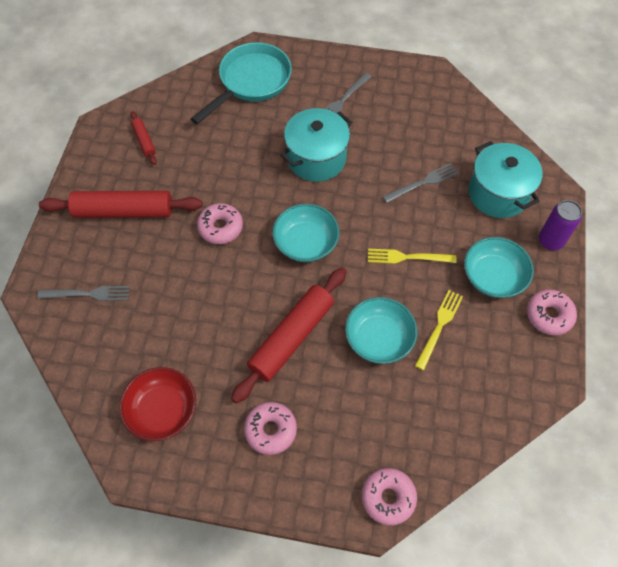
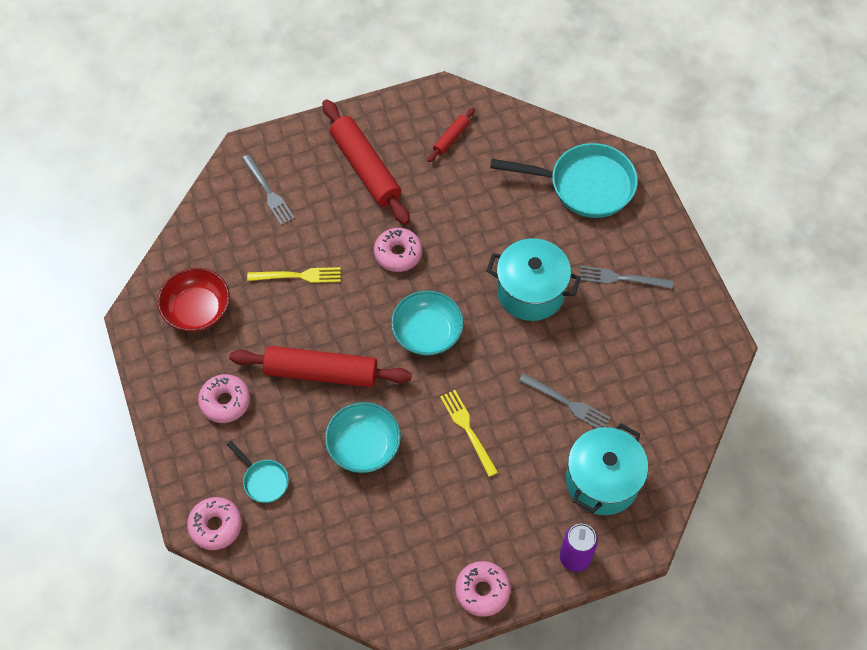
camera: 60 degrees right, 0 degrees up
(366, 434) = (263, 480): none -> turquoise pan
(439, 326) = (408, 493): yellow fork -> yellow fork (298, 276)
(493, 277) = (495, 519): turquoise bowl -> none

